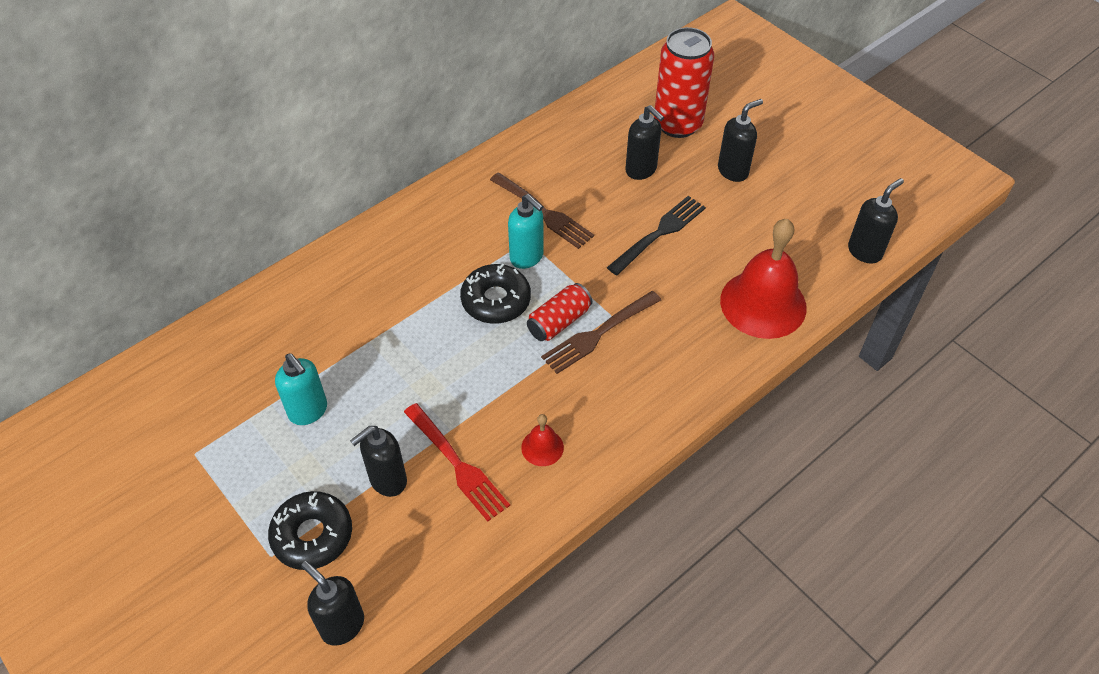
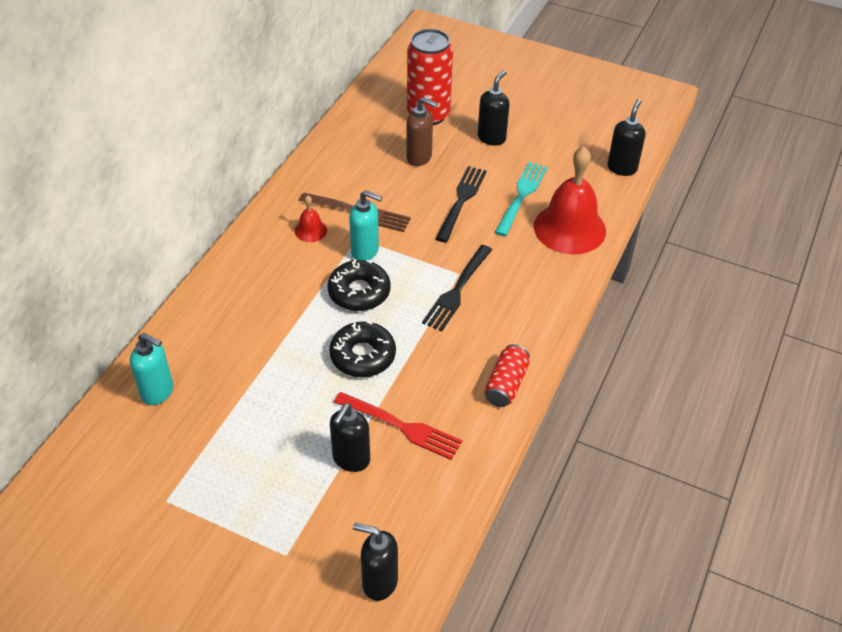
camera: 25 degrees left, 5 degrees down
(308, 411) = (250, 431): turquoise soap dispenser -> turquoise soap dispenser (158, 392)
(312, 535) = (312, 525): black donut -> black donut (363, 356)
(542, 447) = (462, 389): red bell -> red bell (310, 230)
(559, 322) = (420, 291): red can -> red can (506, 384)
(598, 334) = (457, 290): brown fork -> black fork
(641, 170) = (419, 157): black soap dispenser -> brown soap dispenser
(729, 248) = (521, 196): none -> turquoise fork

